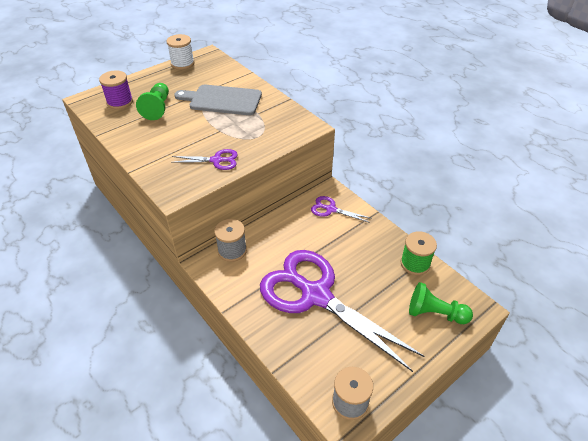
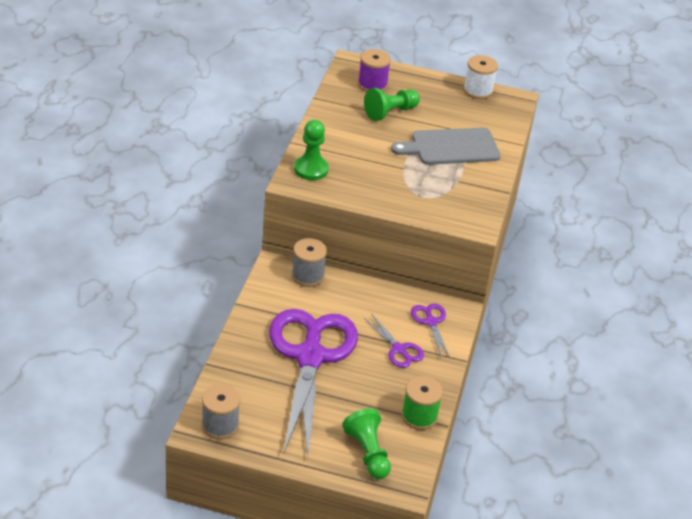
camera: 50 degrees right, 5 degrees down
(171, 177) = (311, 169): none -> green pawn
(216, 160) = (360, 186): purple scissors -> purple scissors (399, 349)
(222, 100) = (451, 147): grey cutting board -> grey cutting board turned 75 degrees counterclockwise

